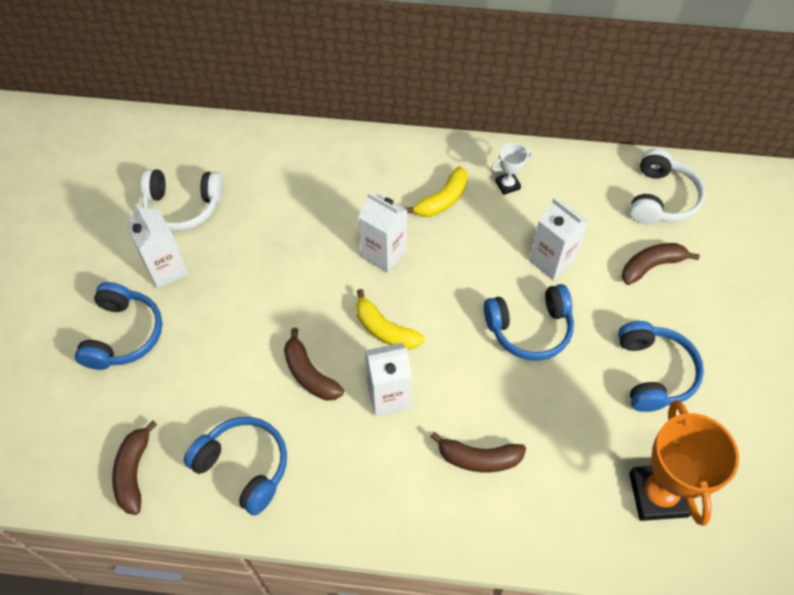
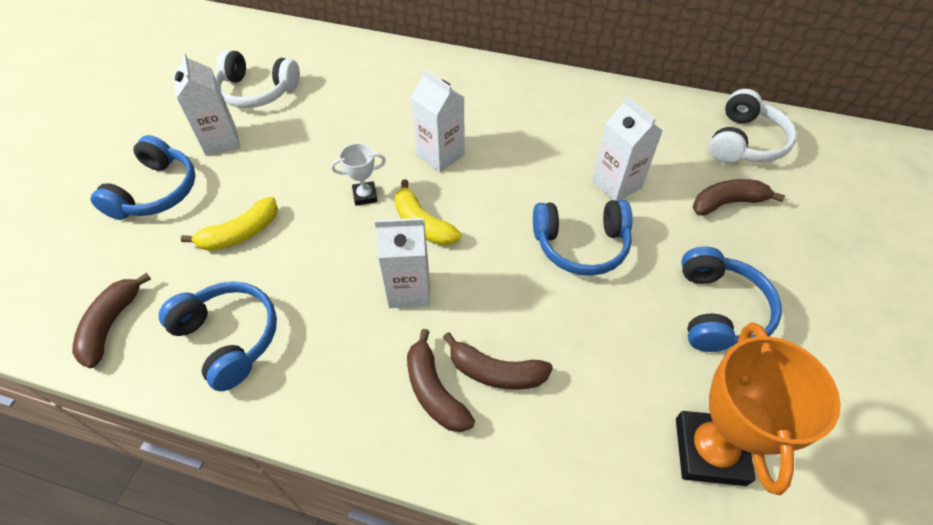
camera: 10 degrees right, 5 degrees down
(309, 374) = (330, 255): brown banana -> brown banana (434, 391)
(442, 200) = (512, 116): yellow banana -> yellow banana (240, 233)
(507, 185) = (582, 111): white trophy -> white trophy (365, 196)

